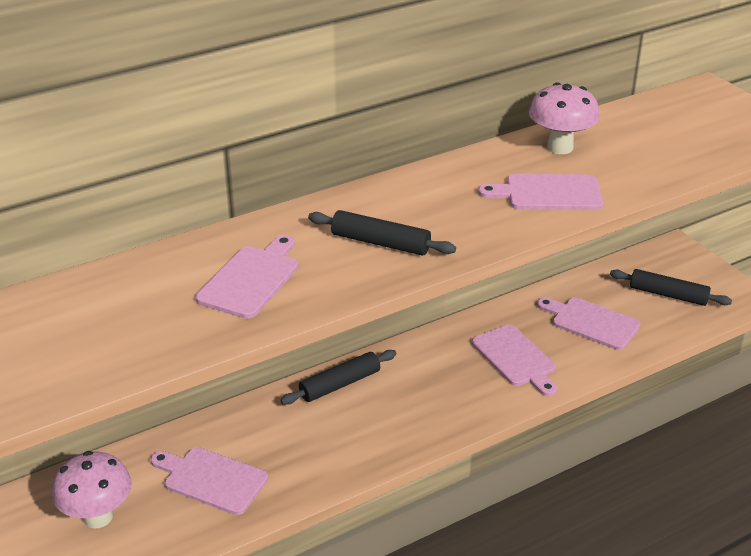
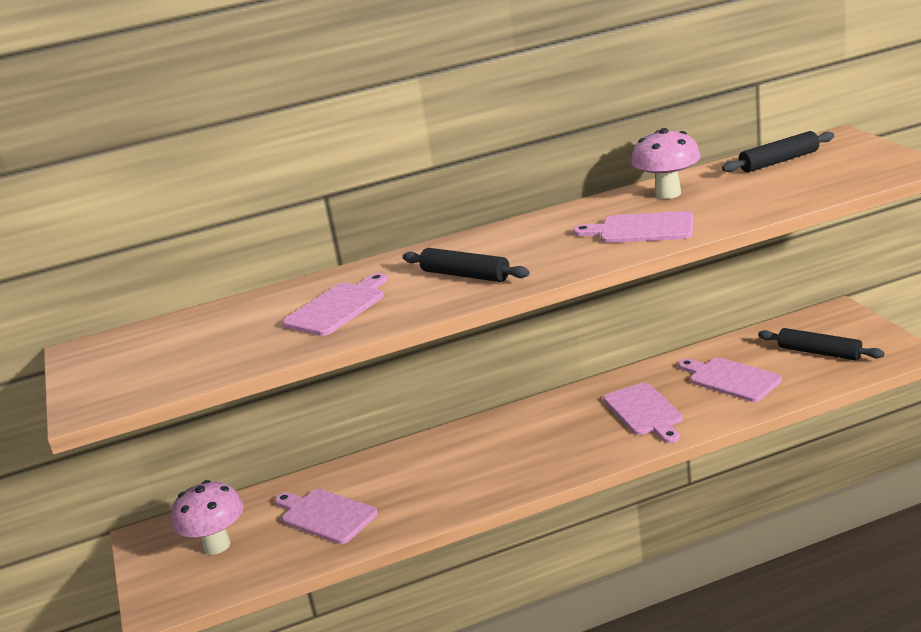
camera: 15 degrees right, 10 degrees down
(340, 384) = (465, 437): black rolling pin -> black rolling pin (779, 161)

